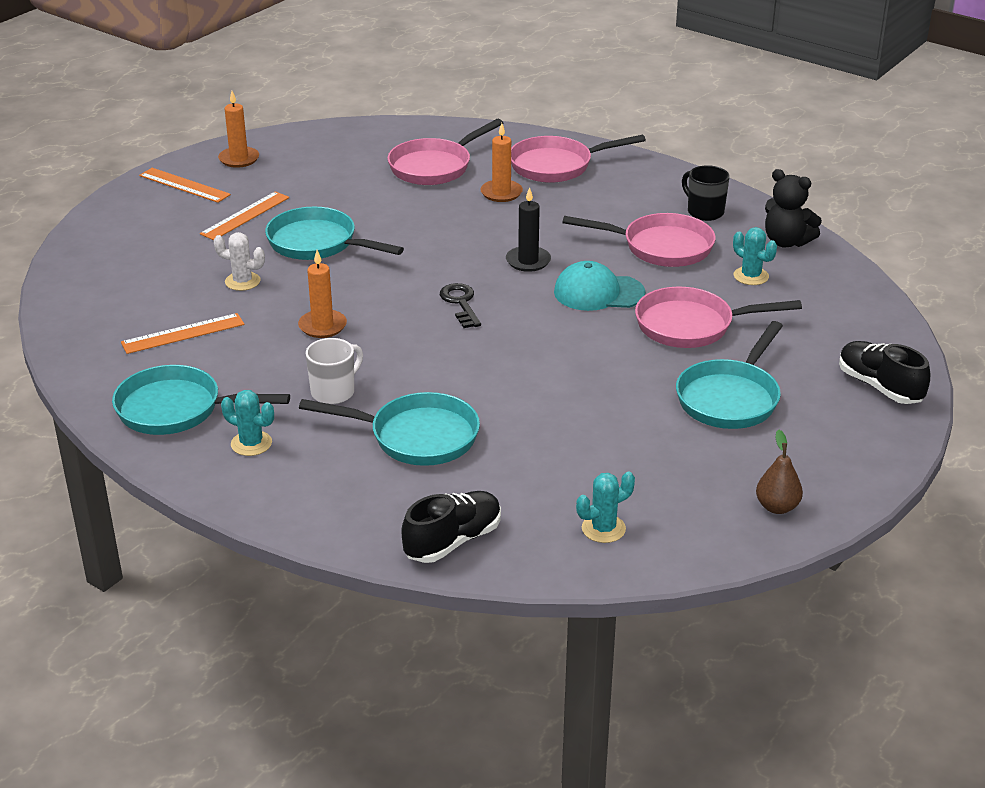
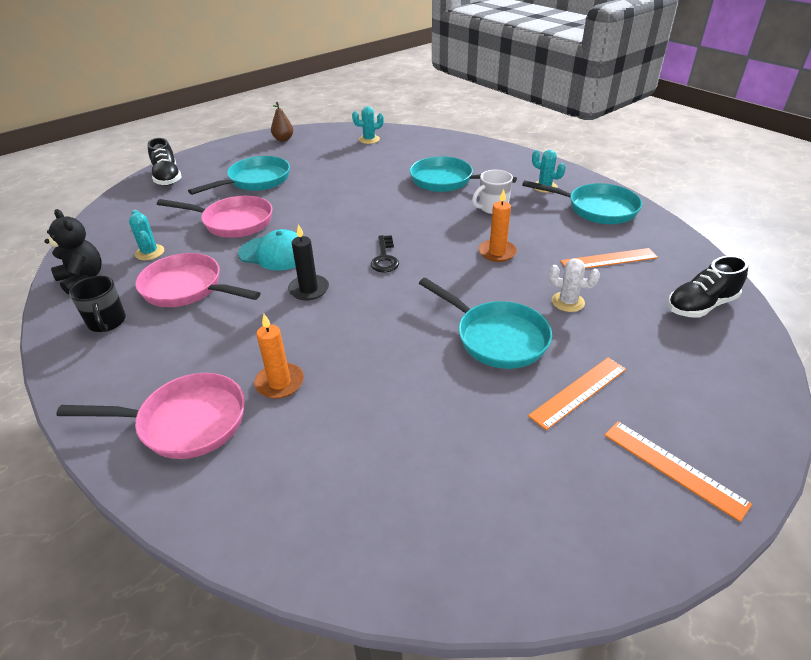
camera: 165 degrees left, 5 degrees up
(239, 159) = (607, 522): orange candle -> none
(434, 167) = (333, 448): pink pan -> none
(453, 541) = (441, 141): black shoe -> black shoe (700, 305)

